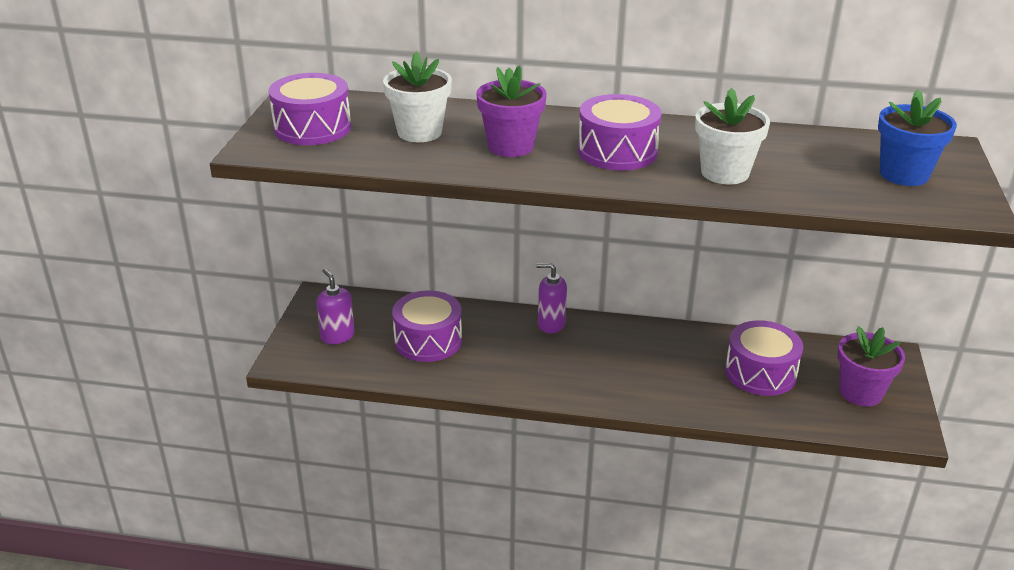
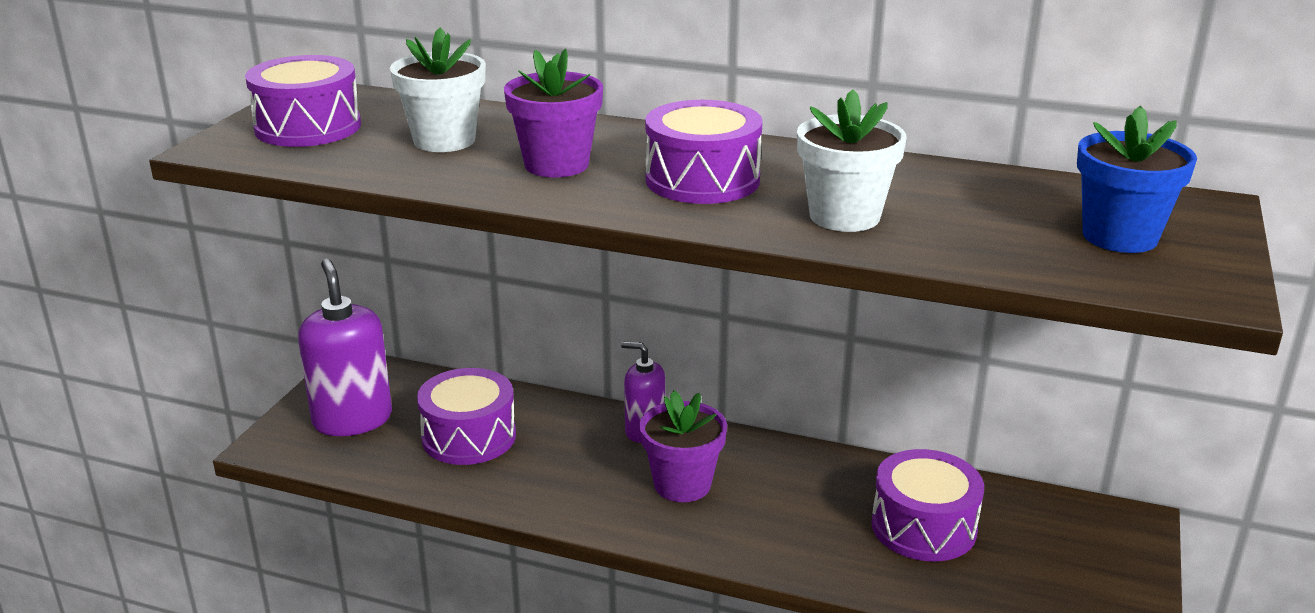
camera: 10 degrees right, 5 degrees down
(337, 336) = (352, 419): purple soap dispenser -> purple soap dispenser, size x1.67
(861, 393) = (1069, 571): purple flower pot -> purple flower pot (682, 484)

